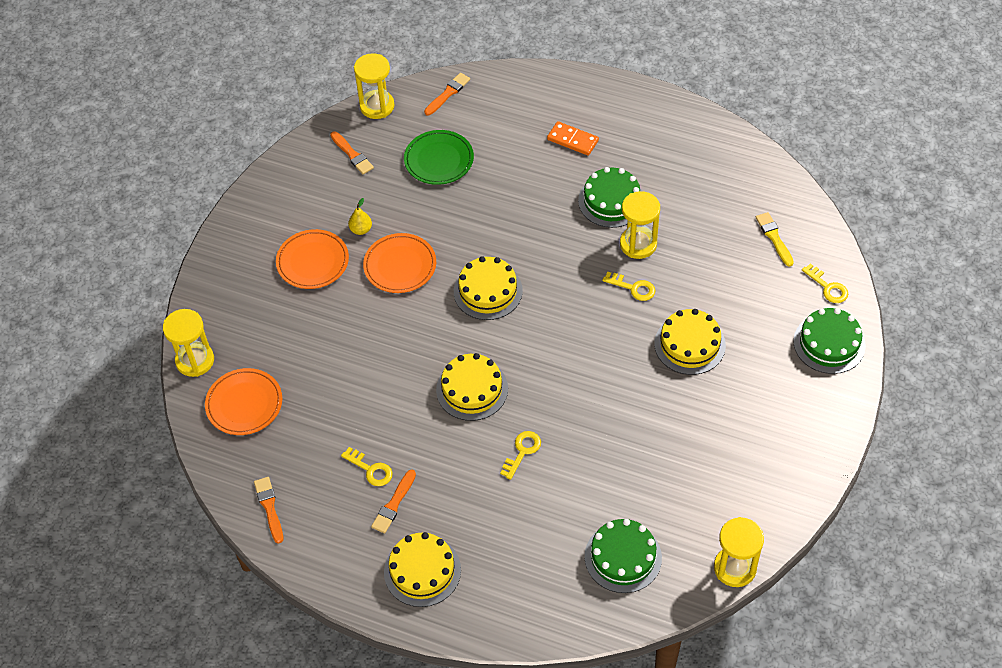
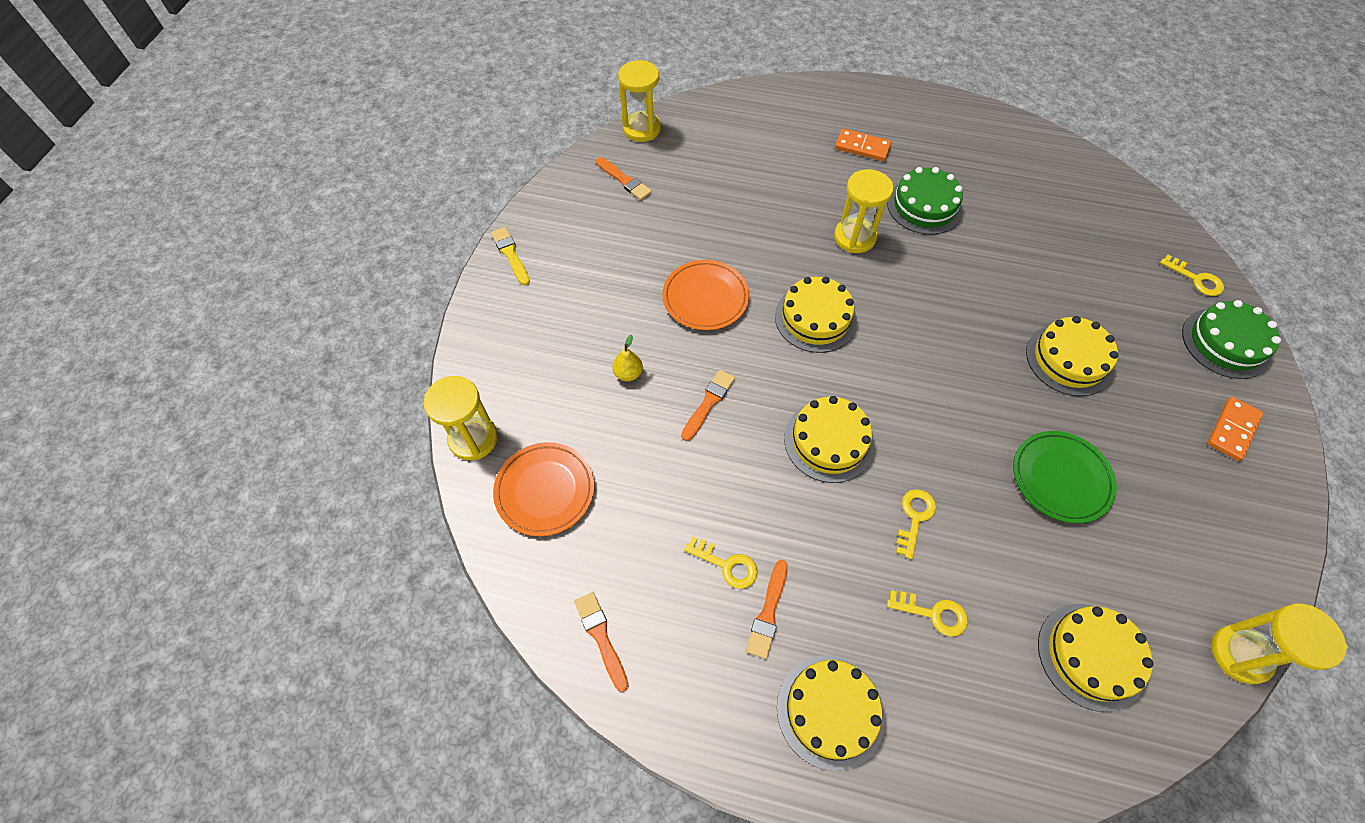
camera: 10 degrees left, 5 degrees up
(313, 262) = (601, 302): orange plate -> none
(361, 229) = (651, 261): yellow pear -> yellow pear (628, 373)
(439, 160) = (722, 178): green plate -> green plate (1061, 478)
(448, 93) = (715, 111): orange brush -> orange brush (708, 403)
(623, 557) = (1091, 656): green cake -> yellow cake
(633, 288) = (981, 299): yellow key -> yellow key (933, 613)
(638, 244) = (969, 250): yellow hourglass -> yellow hourglass (854, 237)
(774, 237) = (1114, 230): yellow brush -> yellow brush (510, 254)
(802, 412) = (1232, 430): none -> orange domino

